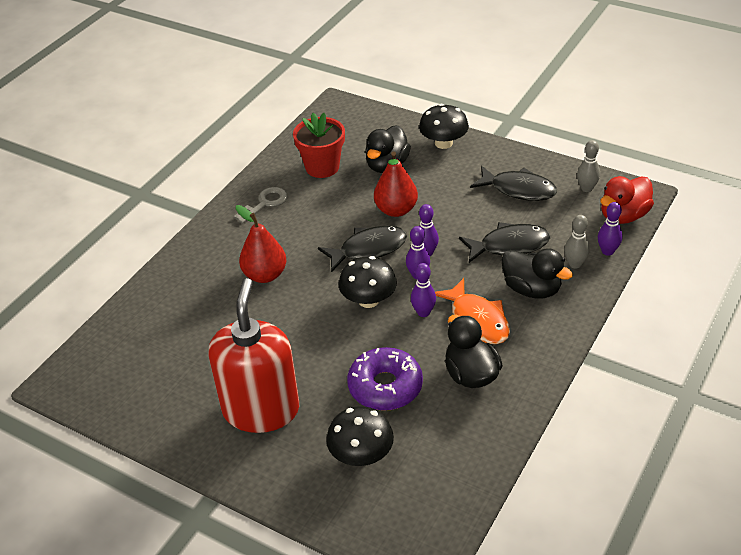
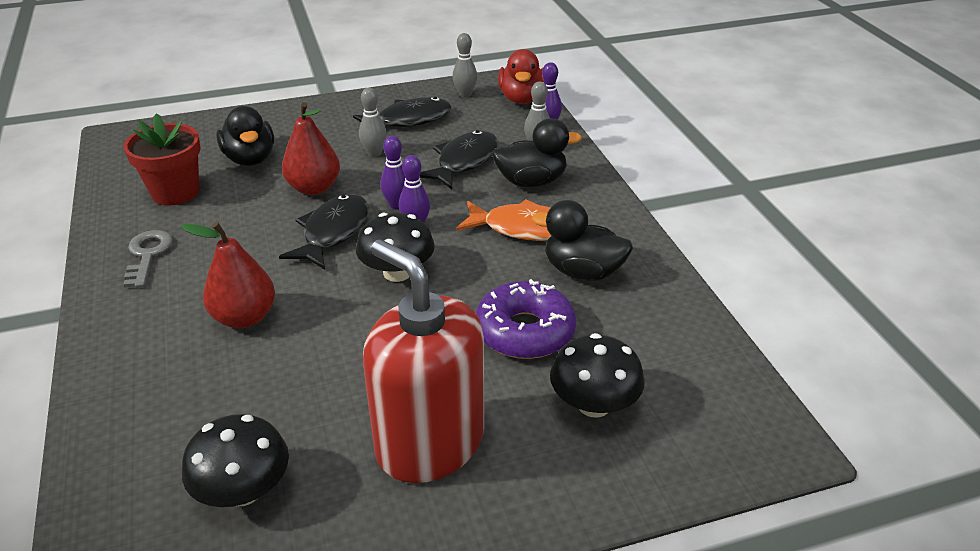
camera: 50 degrees left, 5 degrees down
(423, 312) = (466, 251): purple bowling pin -> none
(443, 143) = (285, 118): black mushroom -> black mushroom (243, 490)
(462, 204) = (374, 153): none -> grey bowling pin

